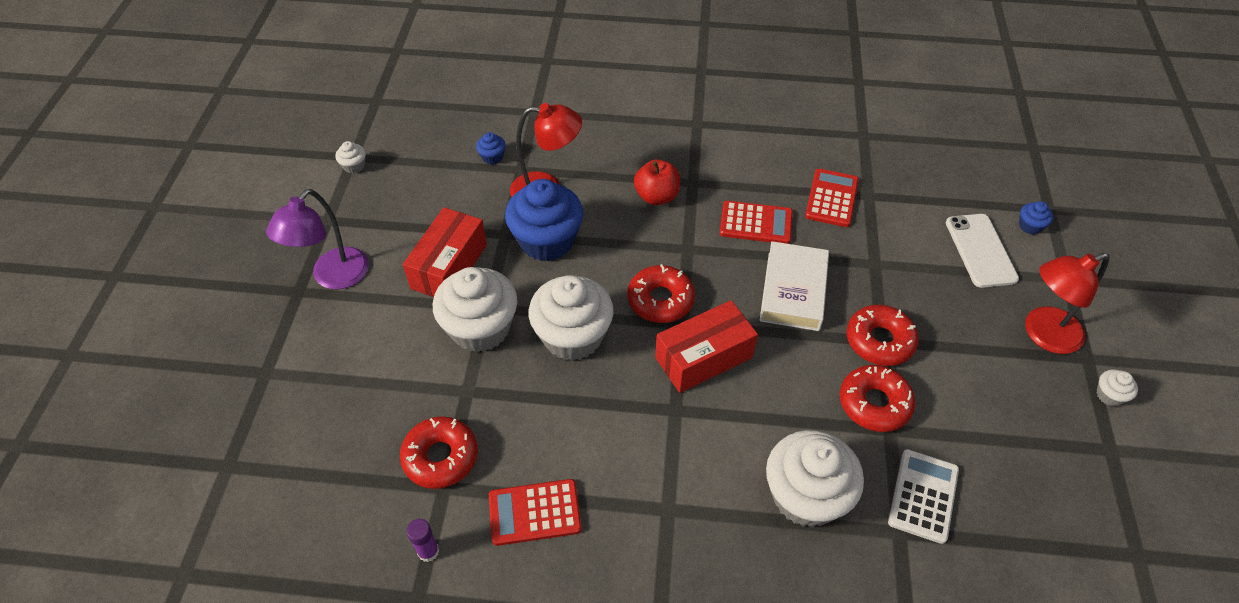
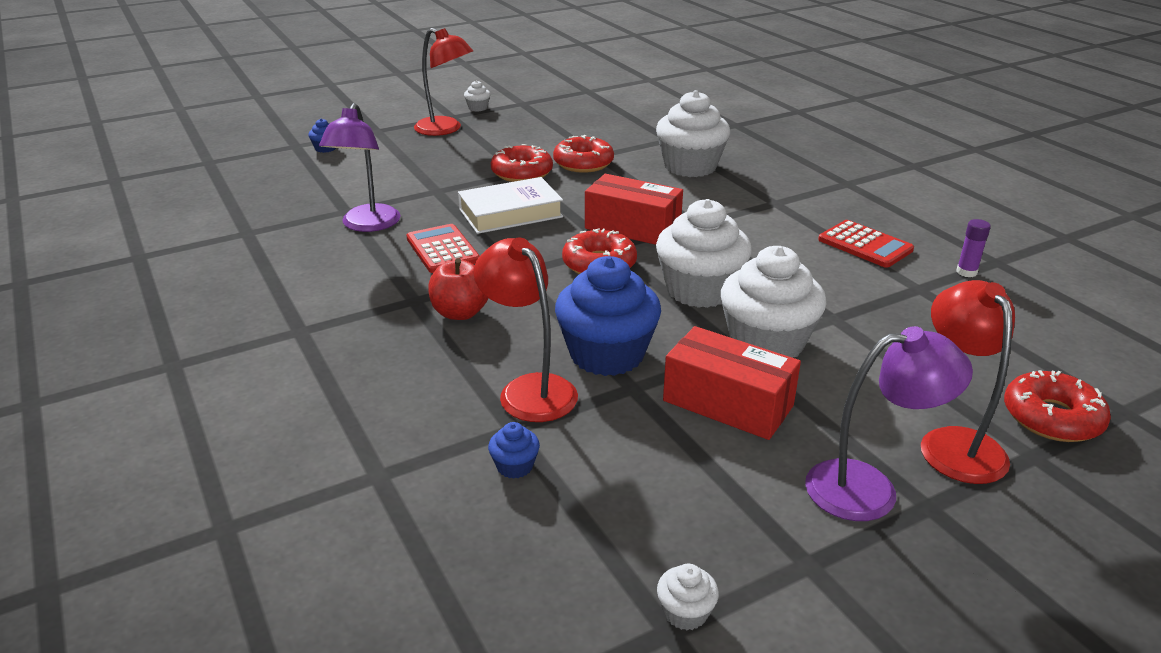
camera: 125 degrees left, 20 degrees down
(313, 344) = (954, 443): none -> red lamp
(440, 457) = (904, 301): red donut -> red donut (1052, 418)
(449, 266) = (727, 403): red box -> red box turned 45 degrees clockwise
(831, 198) = (367, 225): red calculator -> purple lamp
(923, 496) = (634, 138): white calculator -> none
(980, 250) = (375, 159): white phone -> none

